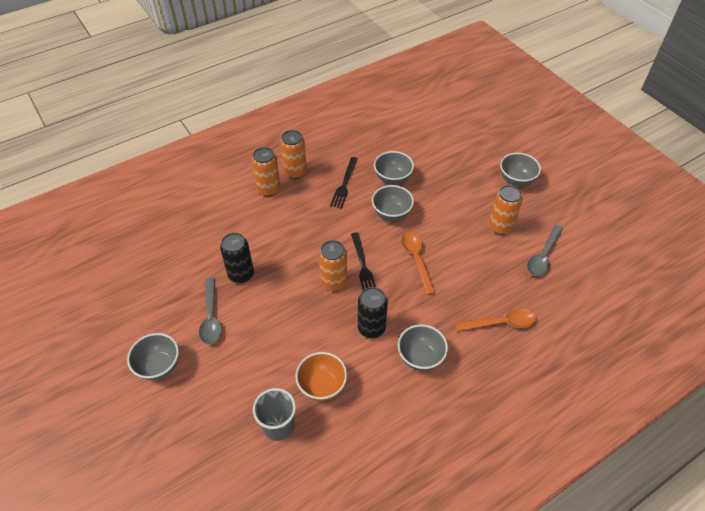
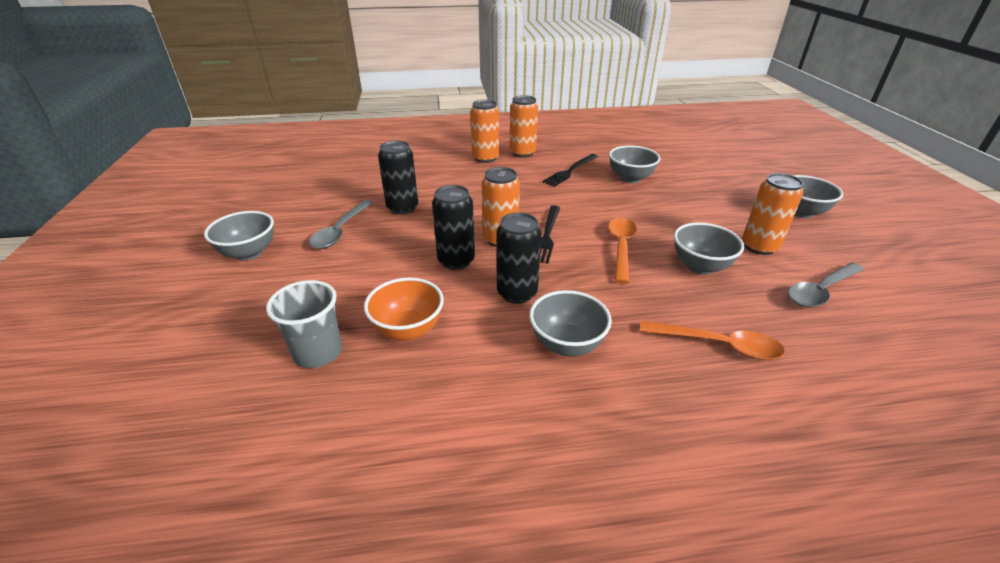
camera: 25 degrees right, 15 degrees down
(315, 315) = (456, 261): none -> black can
(391, 214) = (611, 203): grey bowl -> grey bowl (700, 266)

